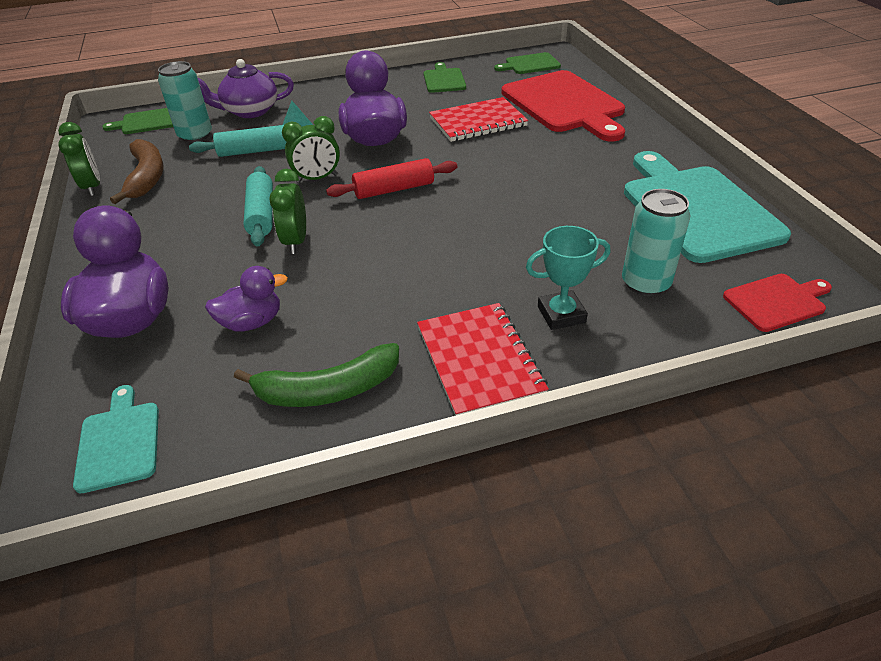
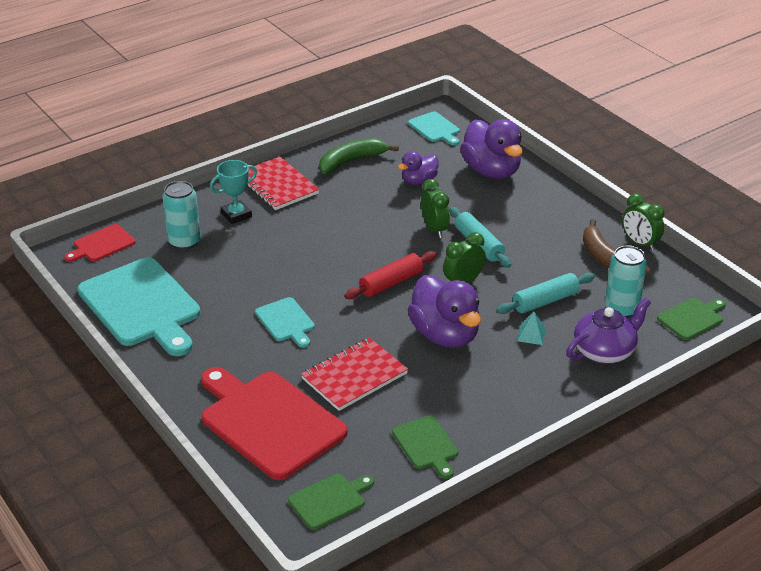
camera: 160 degrees right, 5 degrees down
(527, 170) = (286, 321): none -> turquoise cutting board

